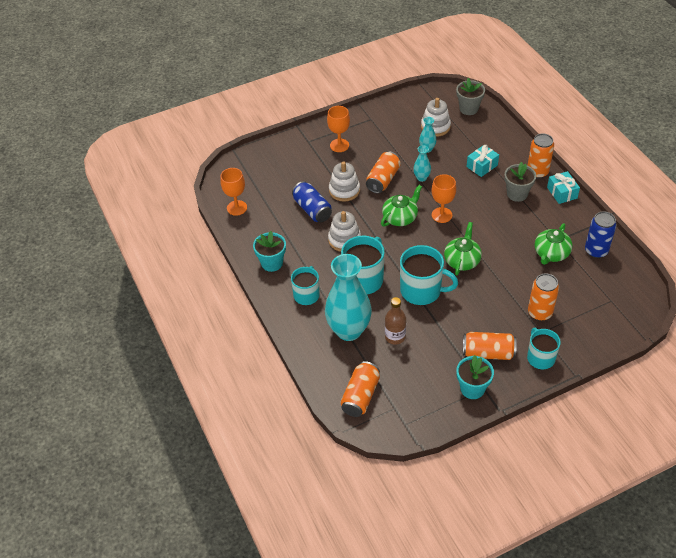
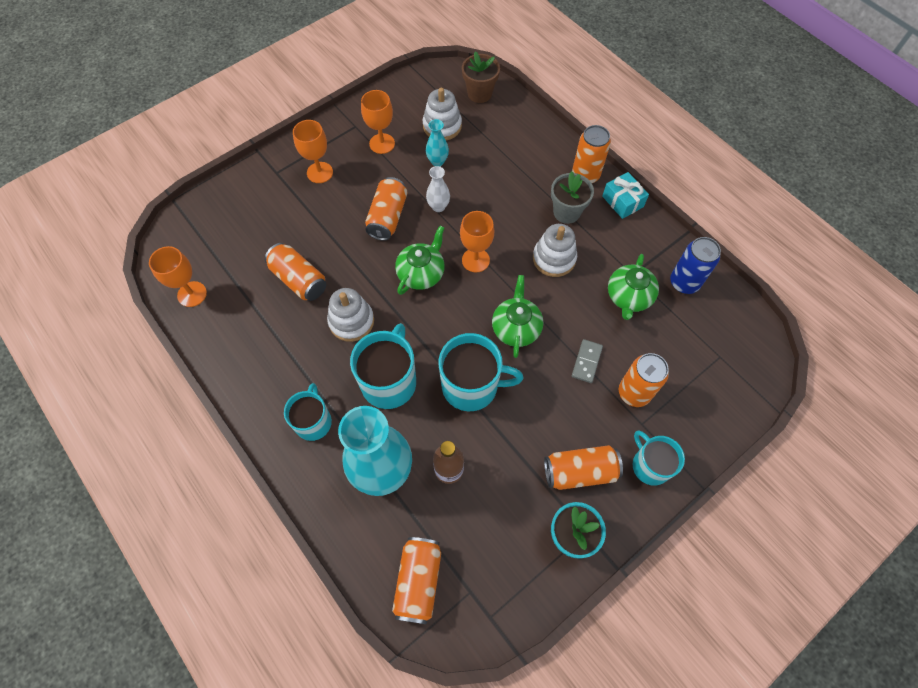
camera: 15 degrees left, 15 degrees up
(272, 263) = (255, 377): turquoise flower pot -> none
(312, 209) = (299, 280): blue can -> orange can
(344, 190) = (338, 242): white stacking toy -> white stacking toy (554, 258)
(388, 132) = (382, 143): none -> orange goblet
(421, 178) = (438, 206): turquoise vase -> white vase
(468, 109) = (479, 93): grey flower pot -> brown flower pot
(482, 166) = (513, 176): turquoise gift -> none
(509, 289) = (586, 362): none -> grey domino

